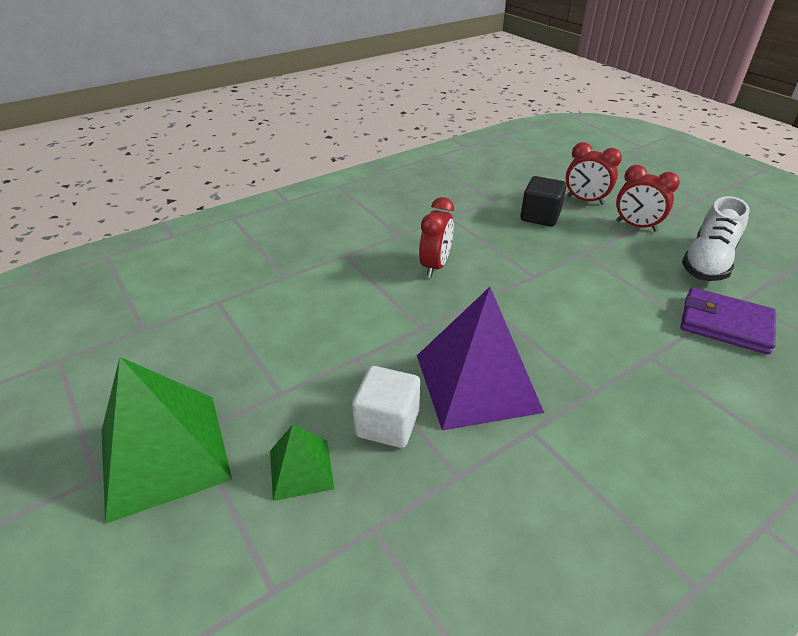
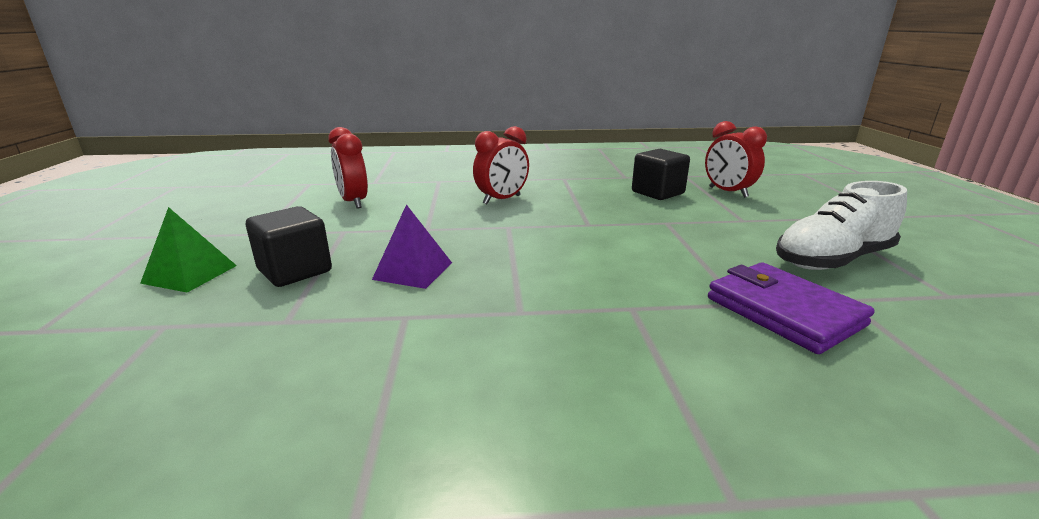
camera: 30 degrees right, 15 degrees down
(164, 454) = (135, 239): green pyramid -> none
(387, 423) = (295, 271): white cube -> black cube
(477, 382) = (413, 270): purple pyramid -> purple pyramid, size x0.51
(636, 226) = (767, 217): red clock -> red clock (353, 202)

